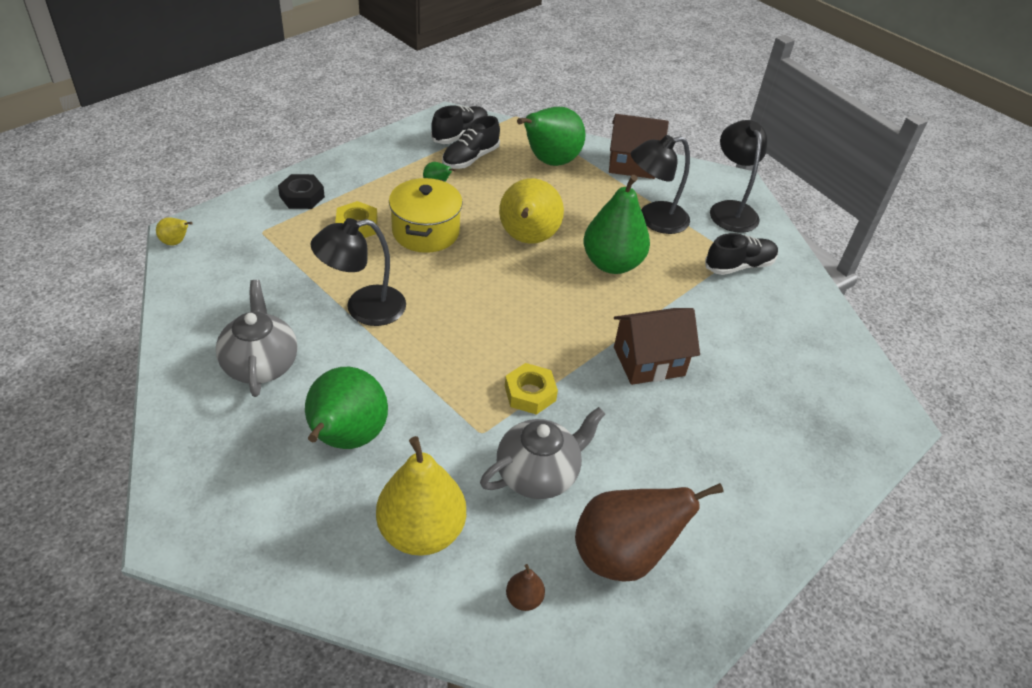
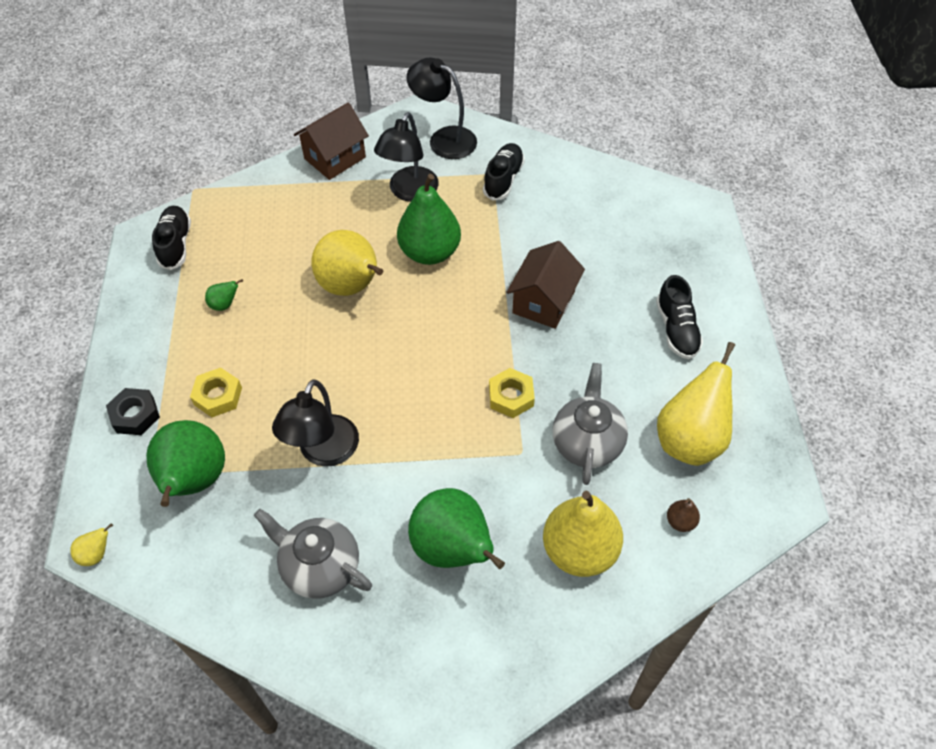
camera: 45 degrees left, 10 degrees up
(426, 232) = (275, 350): yellow pot -> none
(470, 158) = (215, 258): black shoe -> black shoe (676, 329)
(549, 161) = (276, 208): green pear -> green pear (194, 481)
(622, 555) = (690, 439): brown pear -> yellow pear

